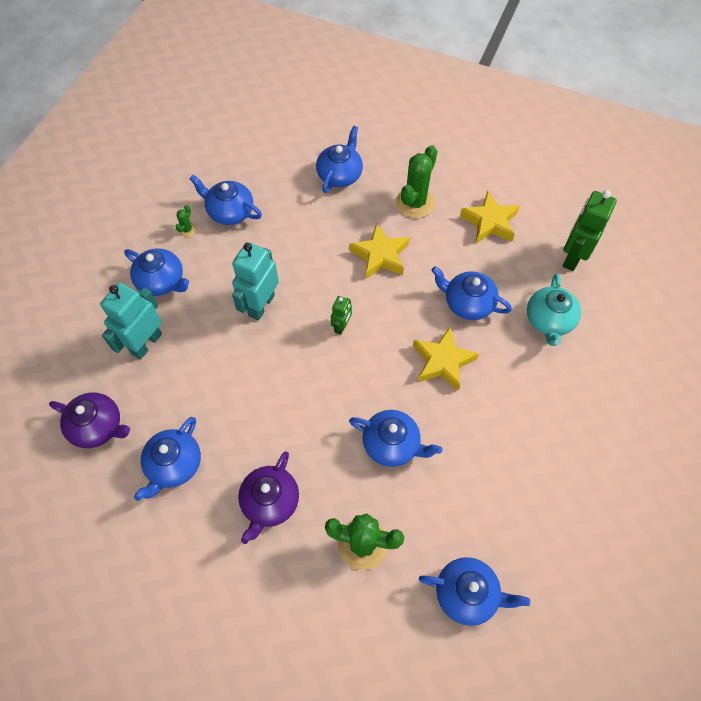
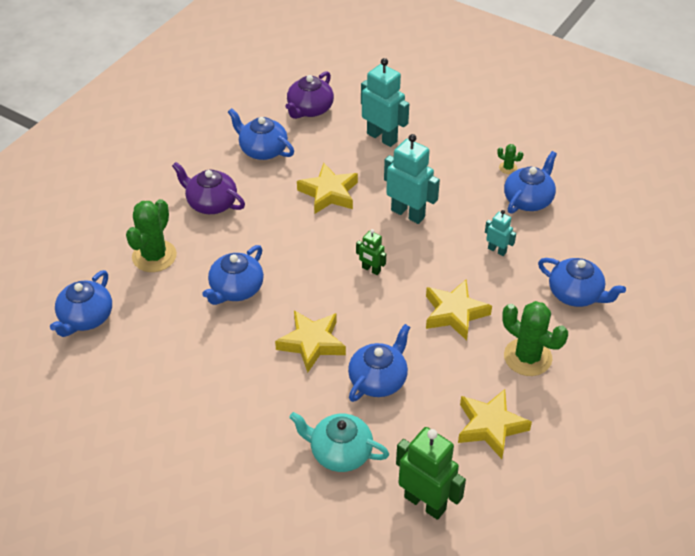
camera: 100 degrees right, 15 degrees down
(162, 281) = (448, 149): blue teapot -> none
(240, 381) = (329, 193): none -> yellow star
(299, 231) = (497, 250): none -> turquoise robot

